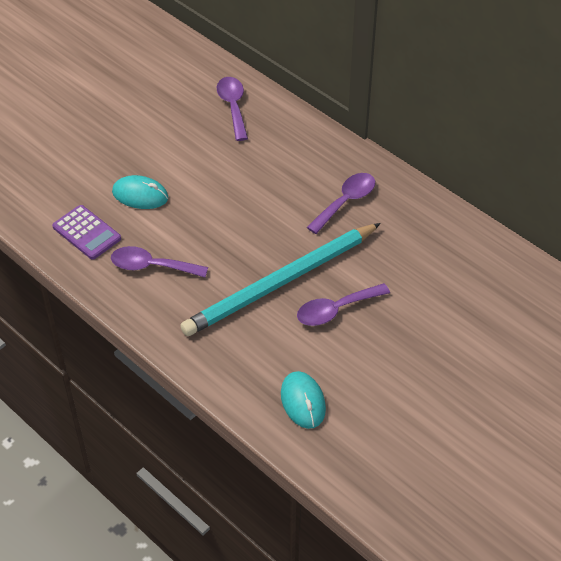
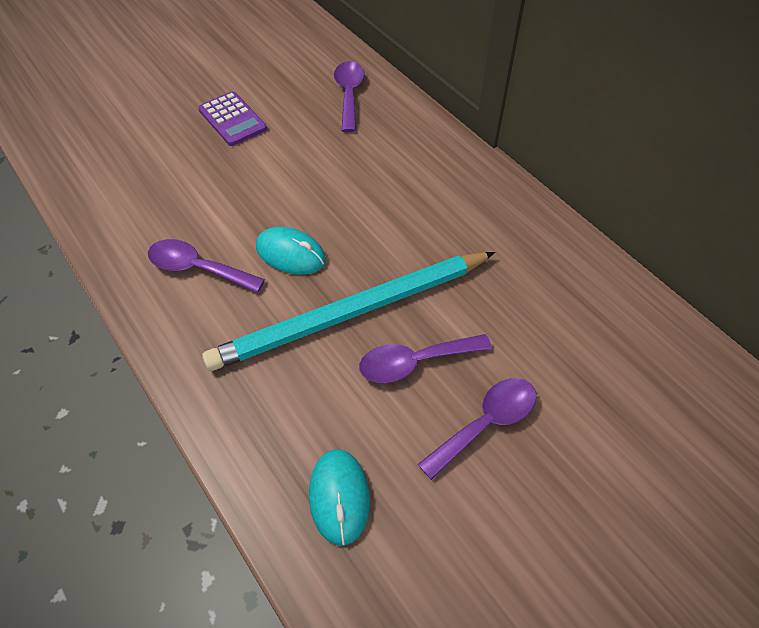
camera: 10 degrees right, 5 degrees up
(87, 233) = (136, 216): purple calculator -> purple calculator (232, 119)
(140, 195) = (213, 180): turquoise mouse -> turquoise mouse (290, 254)
(346, 202) = (456, 219): purple spoon -> purple spoon (486, 423)

